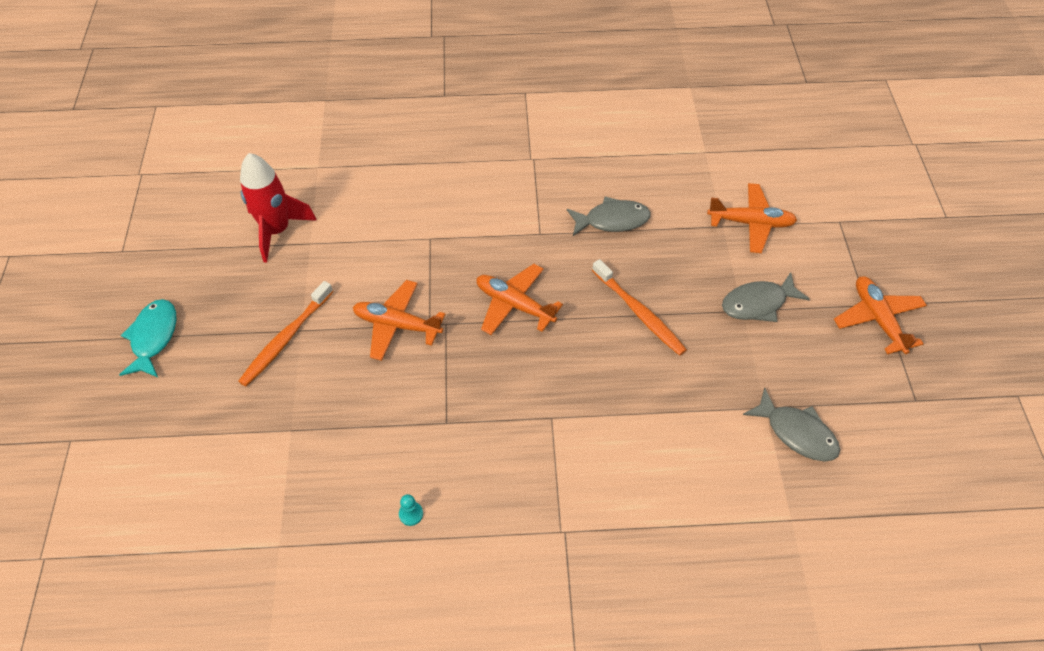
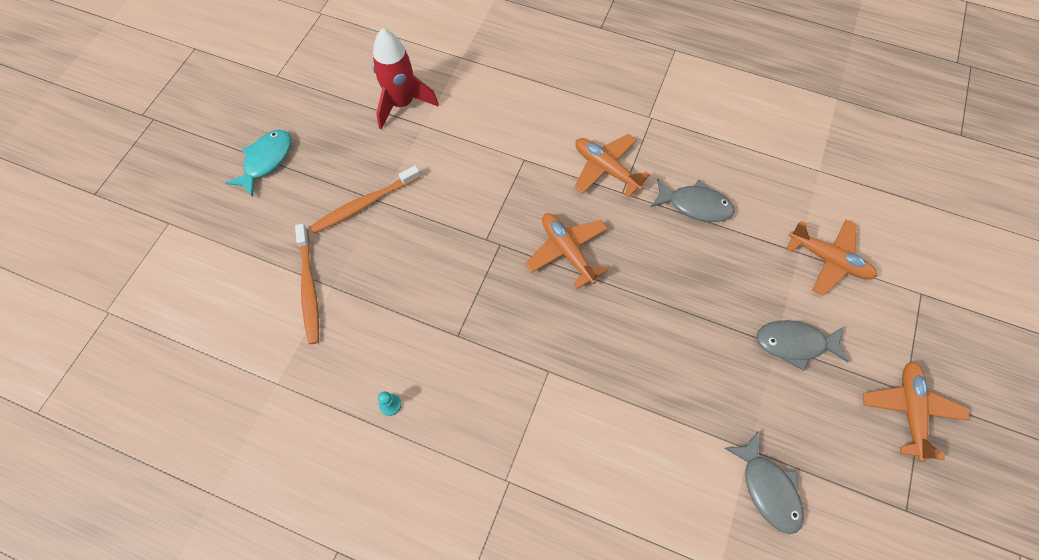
camera: 25 degrees right, 10 degrees up
(397, 325) = (459, 229): orange plane -> orange plane (606, 169)
(639, 313) = (676, 306): orange toothbrush -> orange toothbrush (309, 288)

